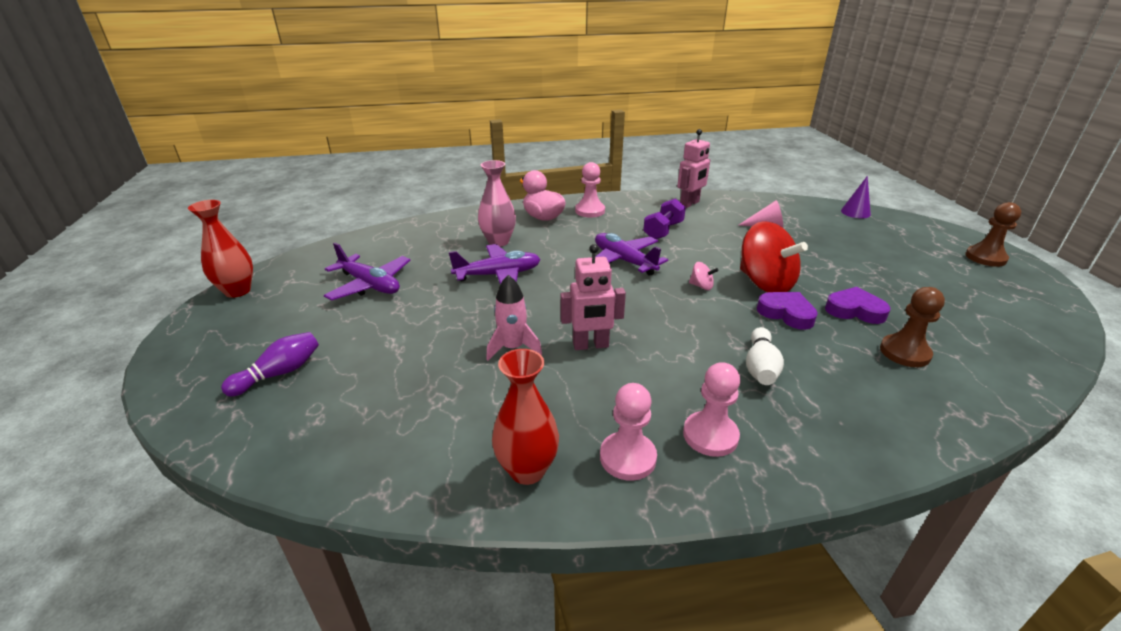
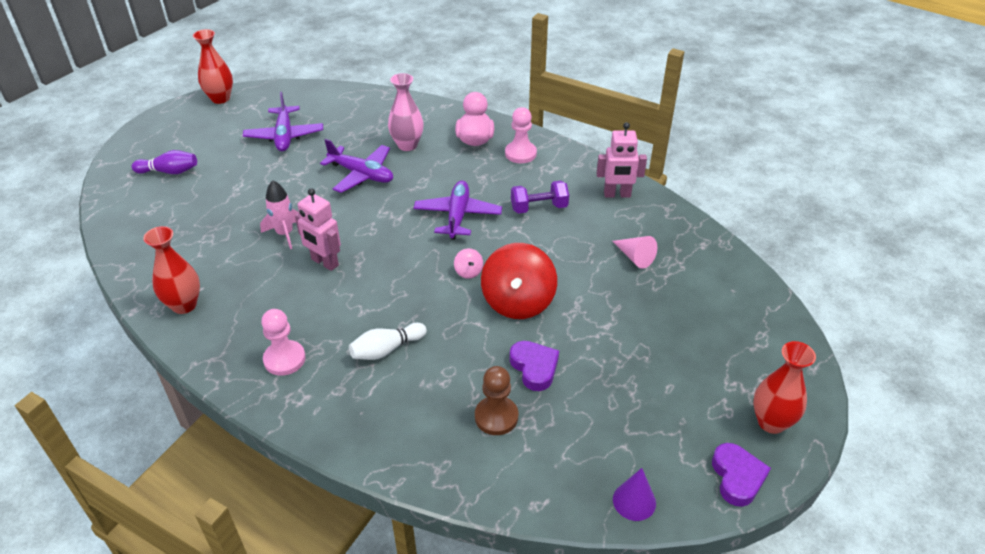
camera: 45 degrees right, 10 degrees up
(627, 457) = (230, 336): pink pawn -> none
(786, 313) = (481, 332): purple heart -> purple heart (737, 477)
(855, 212) = (759, 299): purple cone -> purple cone (634, 501)
(985, 258) = (771, 422): brown pawn -> red vase

